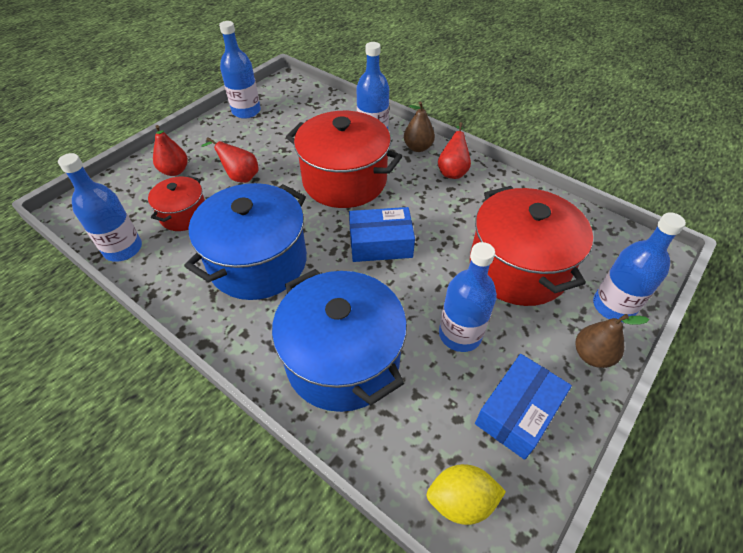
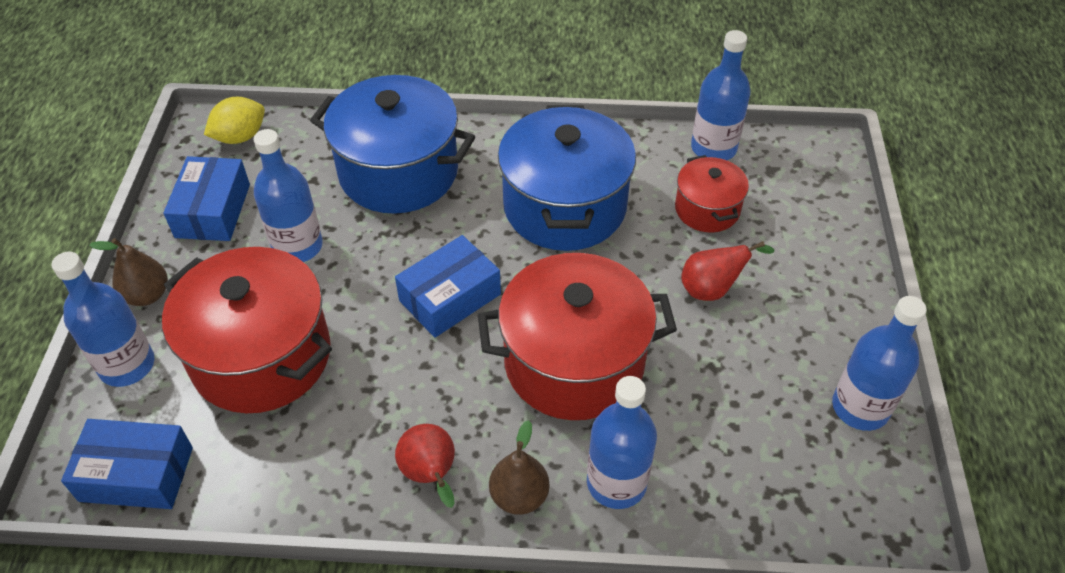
camera: 145 degrees right, 0 degrees up
(175, 171) = (799, 251): red pear -> none
(612, 239) = (136, 474): none -> blue box

